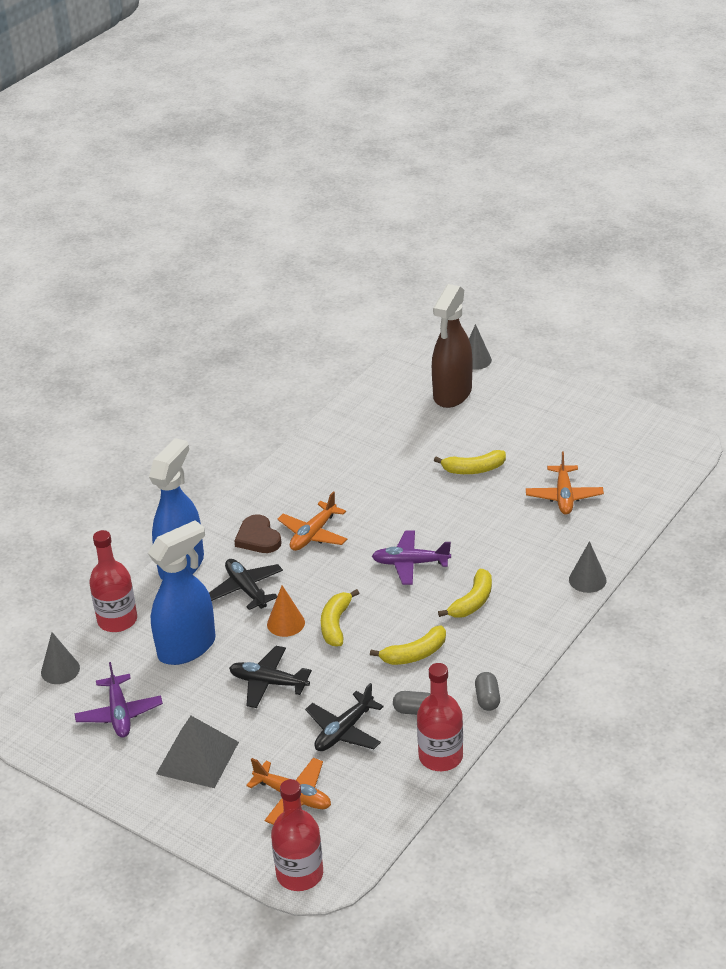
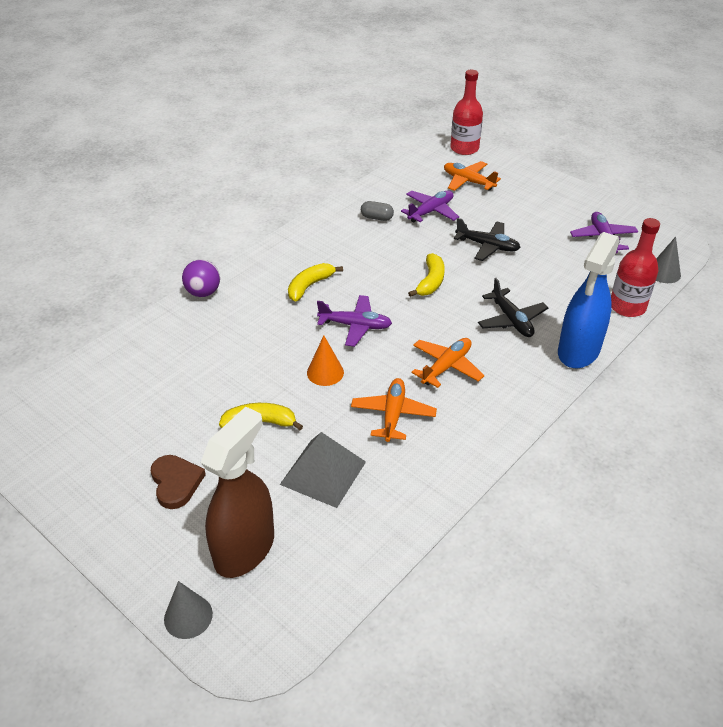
camera: 175 degrees left, 5 degrees up
(187, 647) = (558, 278): blue spray bottle -> none
(197, 757) = (537, 207): grey pyramid -> grey pyramid (323, 473)
(258, 538) = (503, 370): brown heart -> brown heart (176, 483)
(286, 623) = (474, 287): orange cone -> orange cone (325, 372)
(344, 731) = (431, 211): black plane -> purple plane
(415, 654) = (368, 253): yellow banana -> none
(440, 756) = (365, 192): red bottle -> none
(487, 699) = (322, 219): grey capsule -> none
(564, 496) = (180, 376): orange plane -> orange plane (393, 415)
(587, 580) = (203, 292): grey cone -> purple ball

